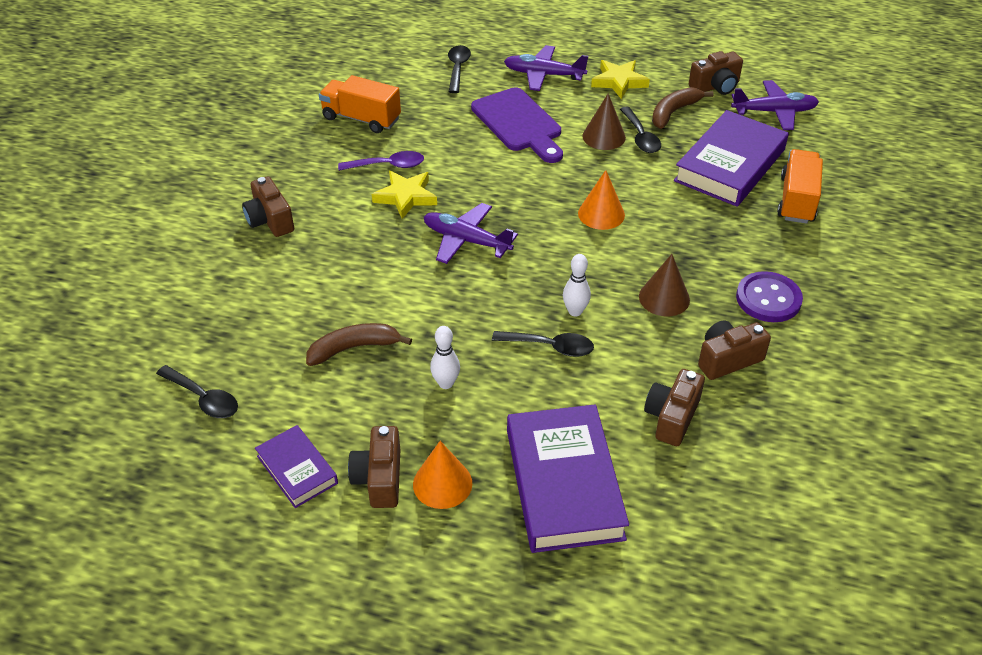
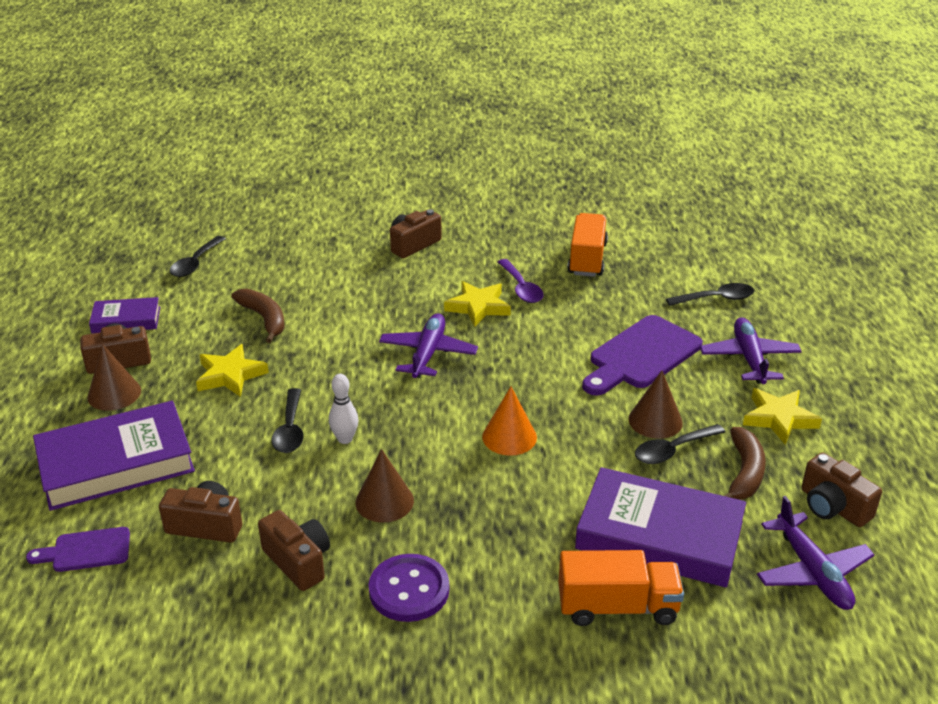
camera: 75 degrees right, 10 degrees down
(297, 469) = (126, 320): purple book -> purple book turned 45 degrees clockwise
(442, 483) = (114, 394): orange cone -> brown cone
(446, 383) = (230, 375): white bowling pin -> yellow star
(674, 112) = (744, 473): brown banana -> brown banana turned 75 degrees clockwise
(690, 509) = (86, 550): none -> purple cutting board

